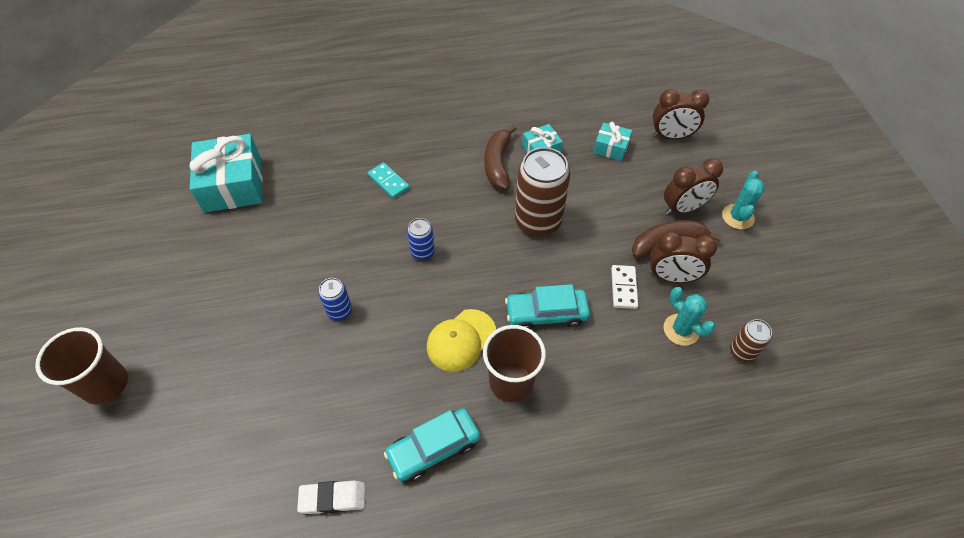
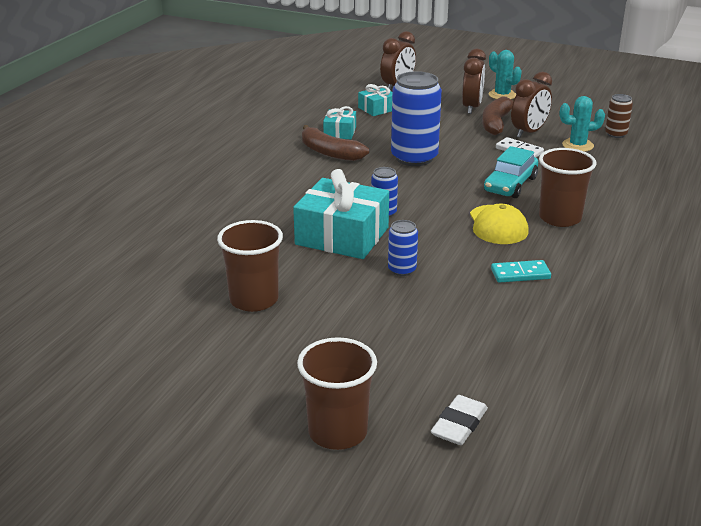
camera: 55 degrees left, 25 degrees down
(233, 185) = (155, 283): turquoise gift -> turquoise gift (342, 236)
(242, 247) = (254, 300): none -> brown cup
(333, 498) = (600, 328): white eraser -> white eraser (459, 425)
(388, 182) = (278, 203): turquoise domino -> turquoise domino (520, 274)
(433, 448) = (591, 268): turquoise car -> none
(538, 221) = (414, 158): brown can -> blue can

